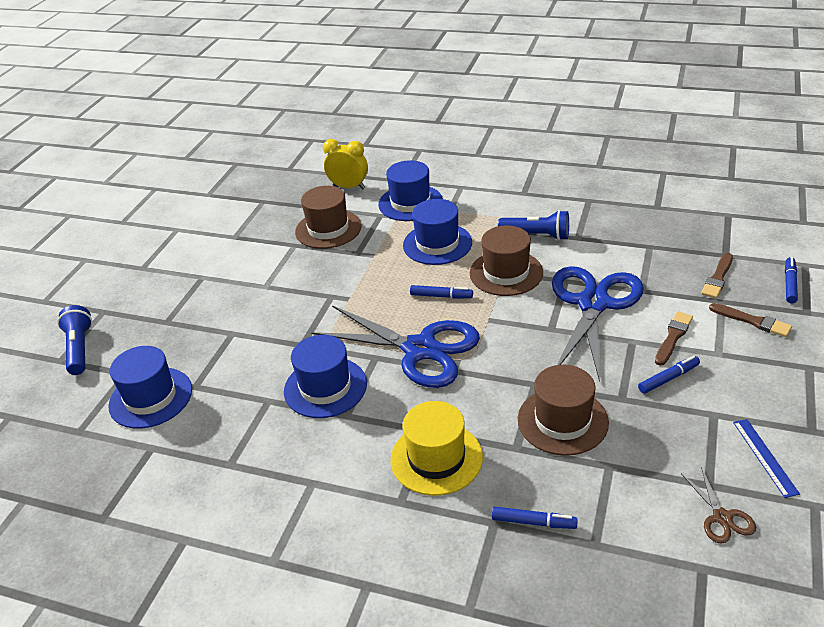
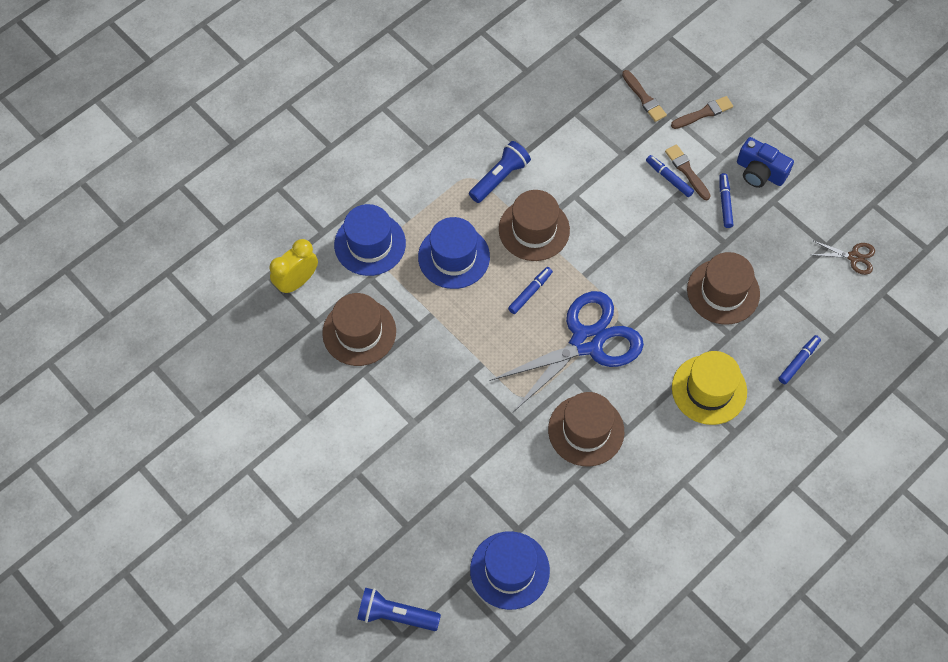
camera: 65 degrees left, 25 degrees up
(325, 387) = (586, 430): blue hat -> brown hat
(593, 304) = (616, 195): blue scissors -> none
(736, 389) = (760, 172): none -> blue camera
(764, 457) = (823, 200): blue ruler -> none
(790, 284) = (682, 62): blue marker -> blue marker (669, 178)

